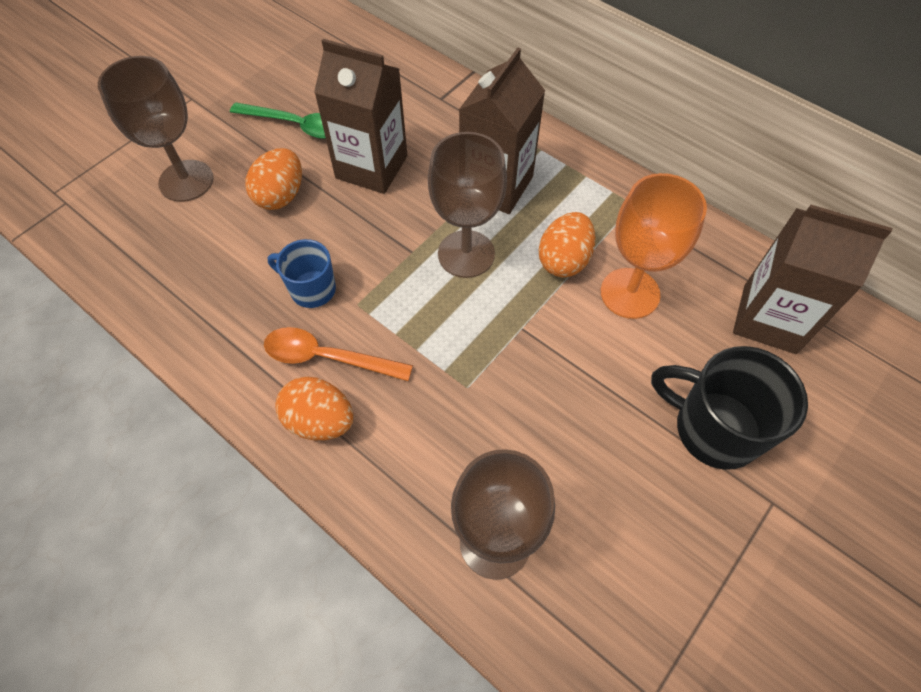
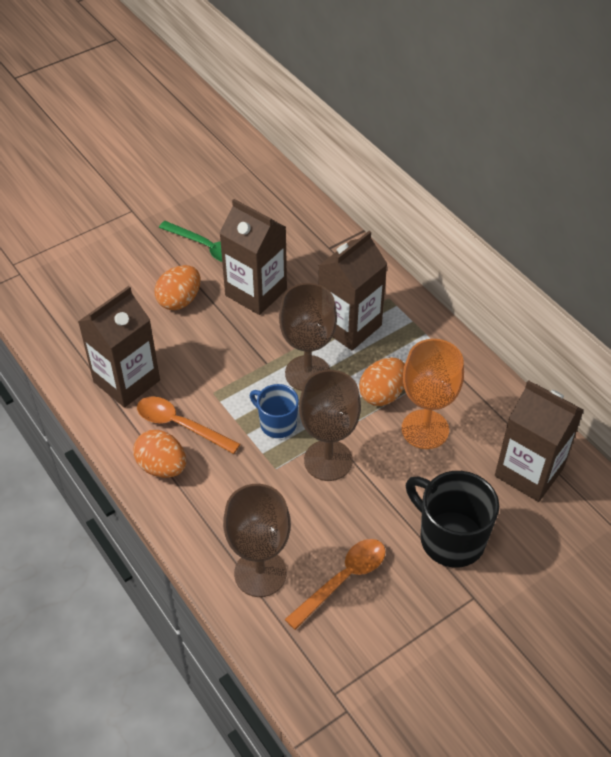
camera: 15 degrees right, 10 degrees down
(186, 181) = (112, 275): brown goblet -> brown goblet (328, 460)
(241, 314) = (126, 381): none -> brown carton
(311, 289) = (182, 374): blue mug -> blue mug (277, 423)
(604, 522) = (343, 579): none -> orange spoon

